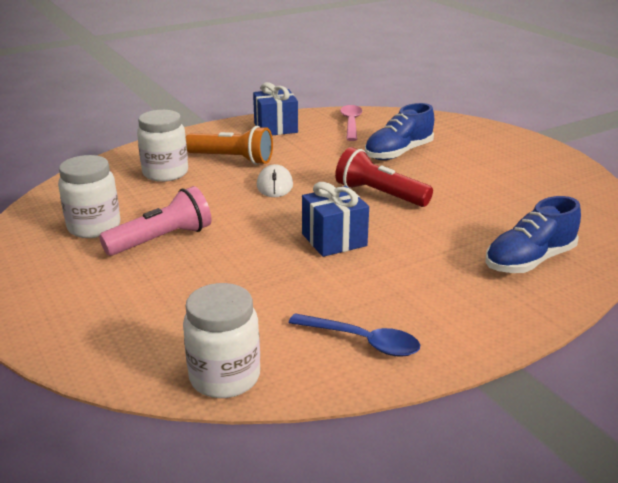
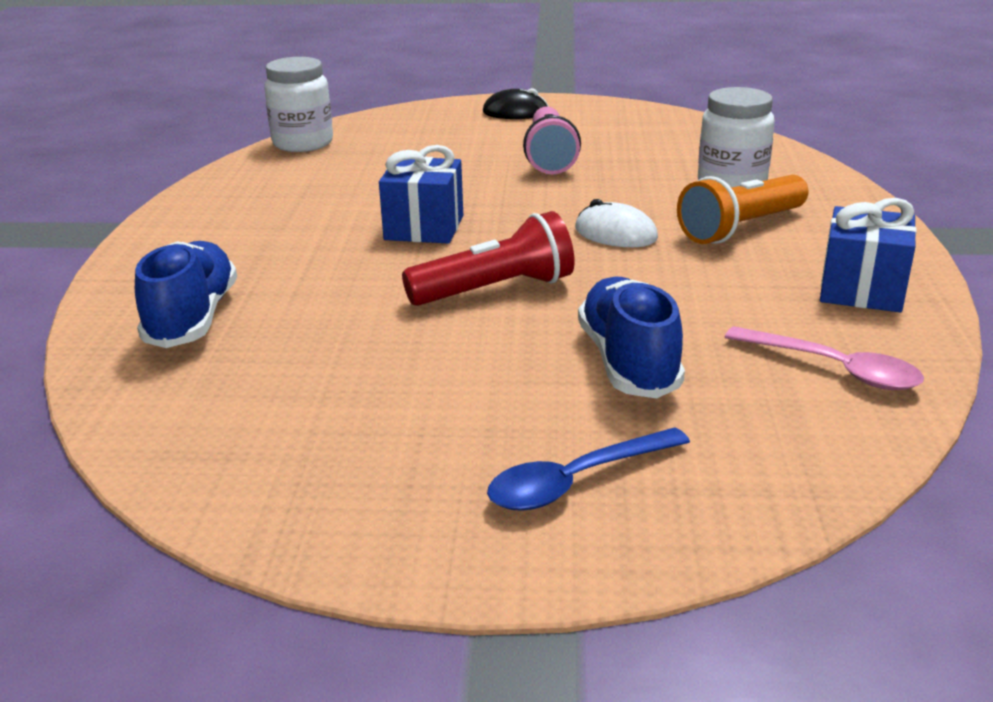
camera: 125 degrees right, 0 degrees up
(47, 292) = (515, 112): none -> black mouse
(94, 227) = (618, 137): white jar -> none
(362, 341) = (249, 192): blue spoon -> blue spoon (576, 481)

